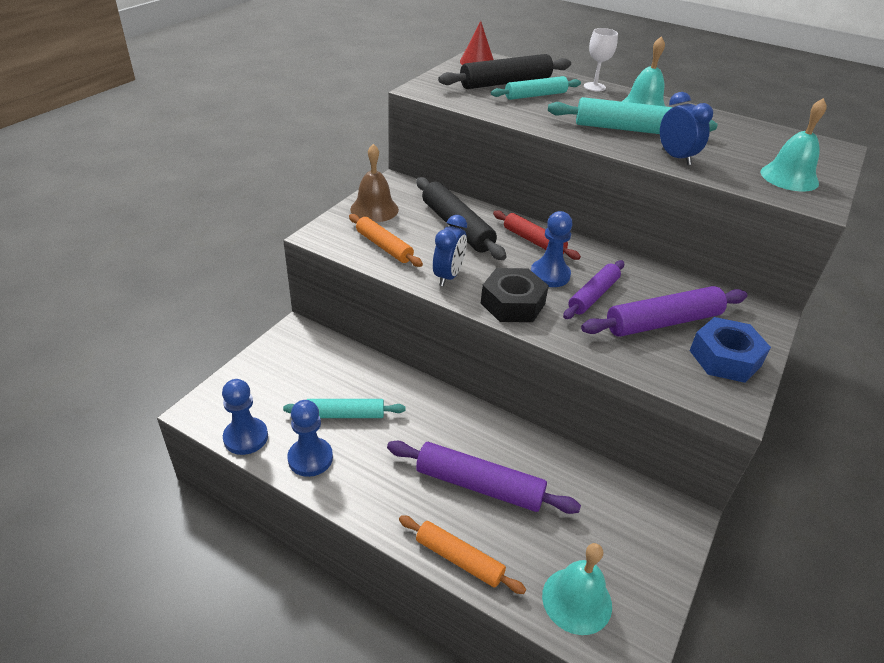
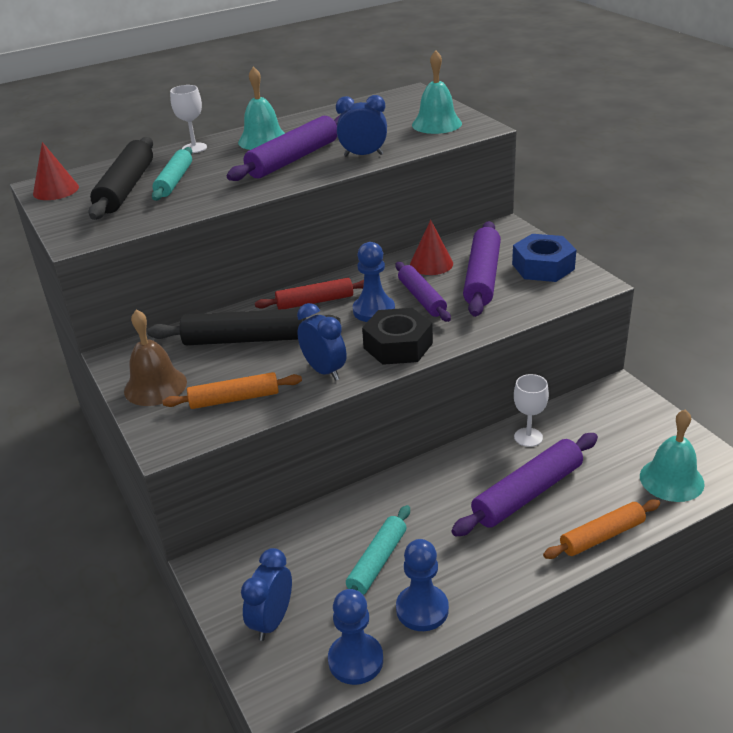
camera: 55 degrees left, 5 degrees down
(262, 380) = (272, 621): none -> blue clock
(553, 463) = (528, 437): none -> white goblet
(628, 129) = (293, 159): turquoise rolling pin -> purple rolling pin
(652, 285) = (431, 264): none -> red cone

